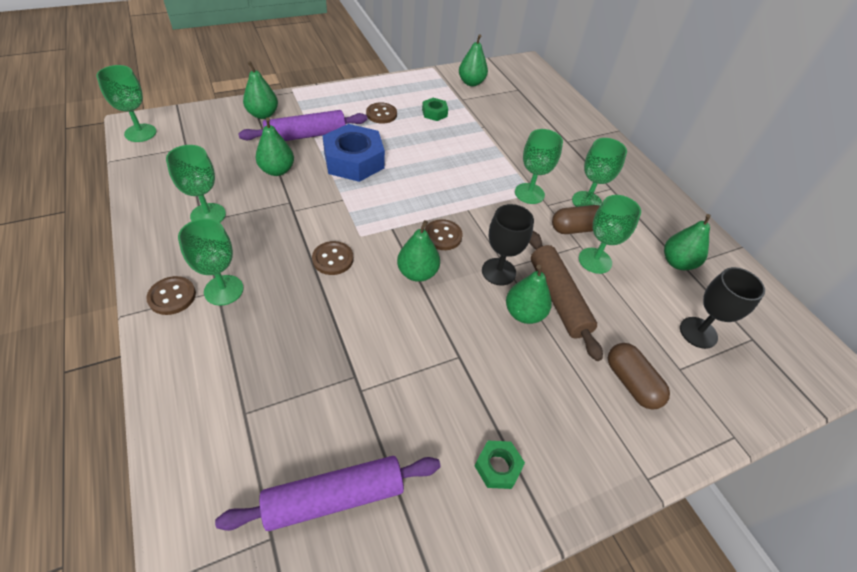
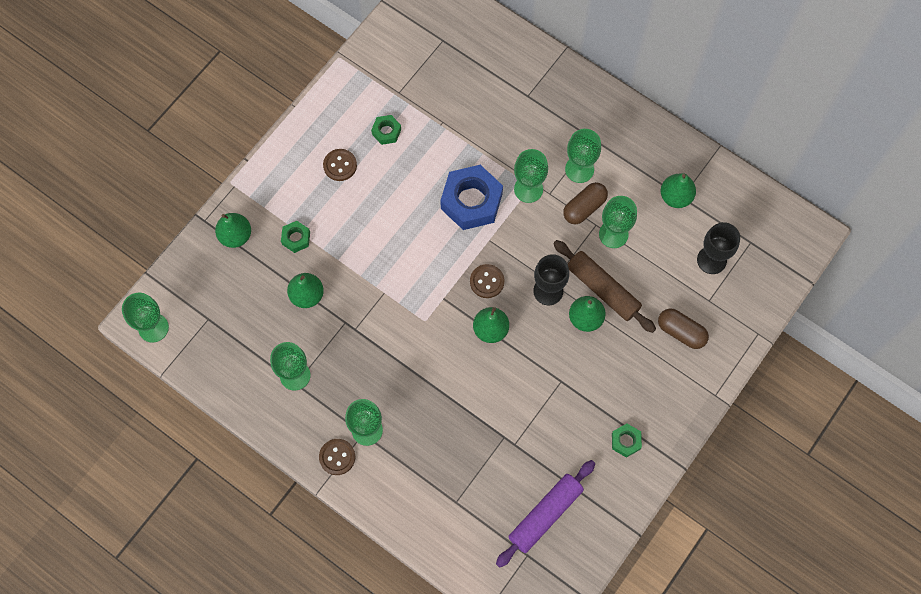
camera: 25 degrees left, 20 degrees up
(306, 135) = (296, 238): purple rolling pin -> green nut
(333, 259) = (421, 356): brown button -> none
(354, 161) = (360, 243): blue nut -> blue nut (471, 201)
(471, 83) = (392, 59): green pear -> none

